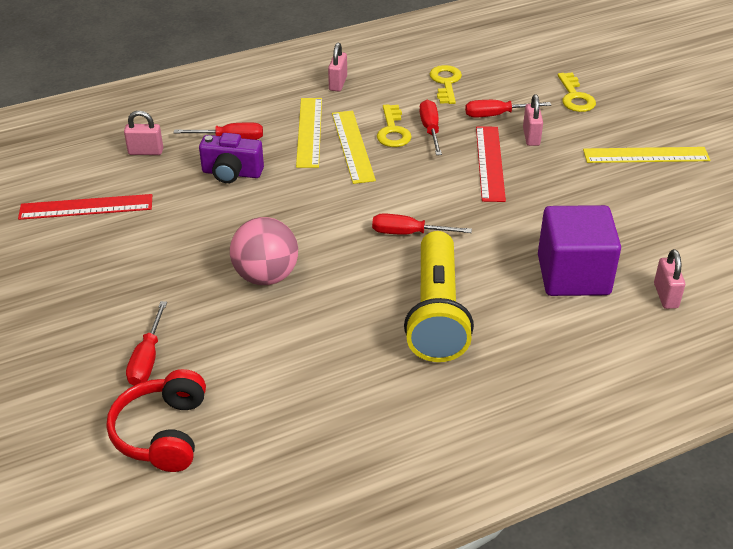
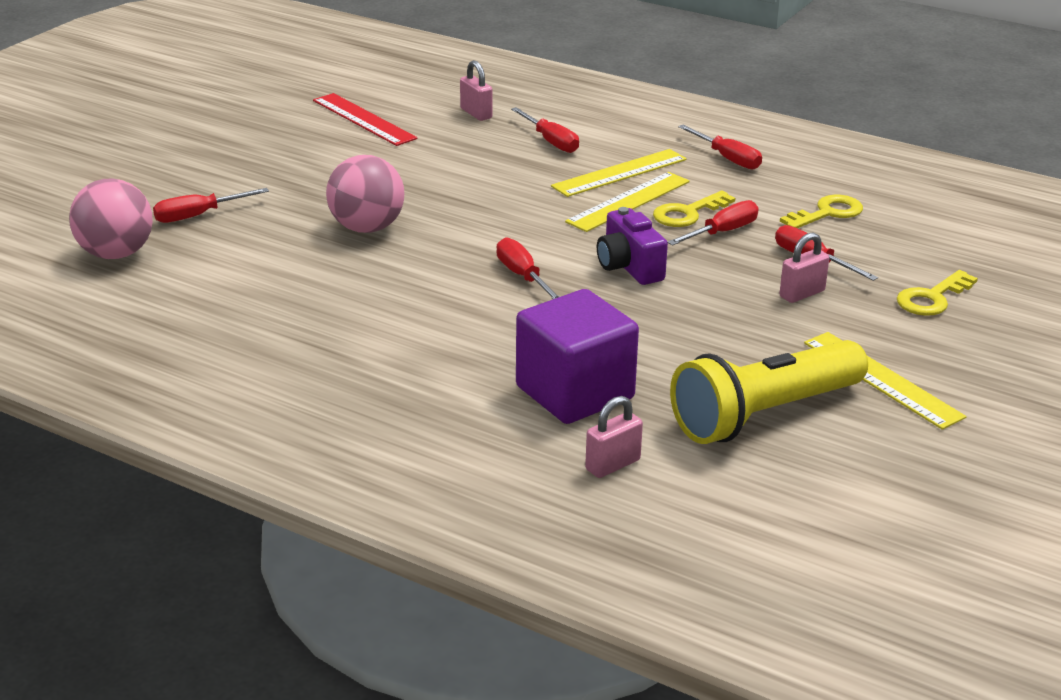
camera: 55 degrees right, 10 degrees down
(163, 433) = (116, 254): red headphones -> pink ball
(232, 173) = (498, 160): purple camera -> purple camera (629, 267)
(338, 83) = (727, 158): pink padlock -> red screwdriver
(436, 313) = (413, 330): yellow flashlight -> yellow flashlight (764, 414)
(489, 163) = (712, 284): red ruler -> none

